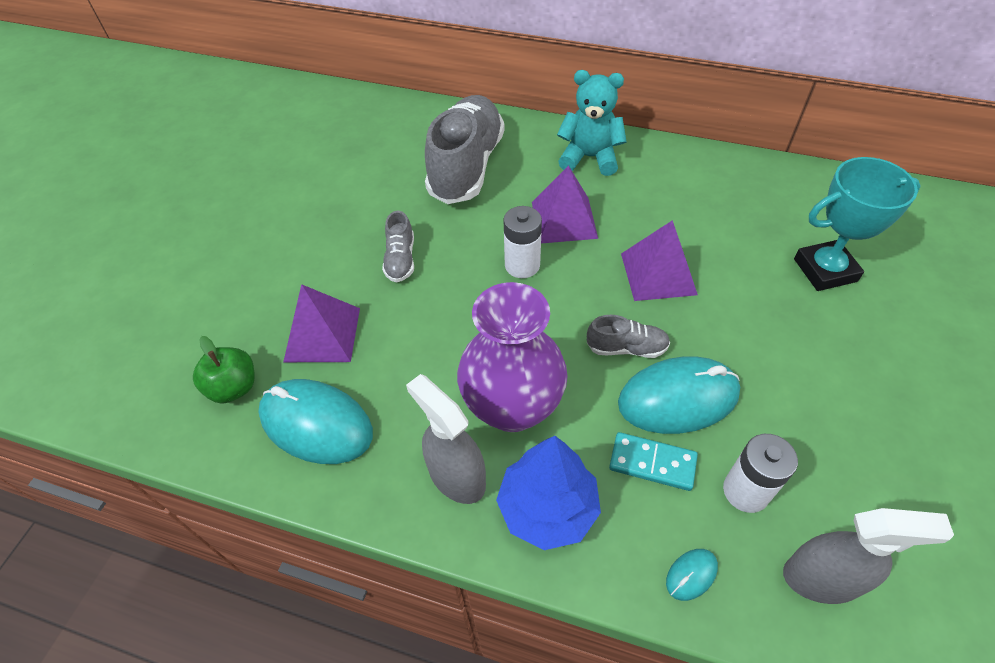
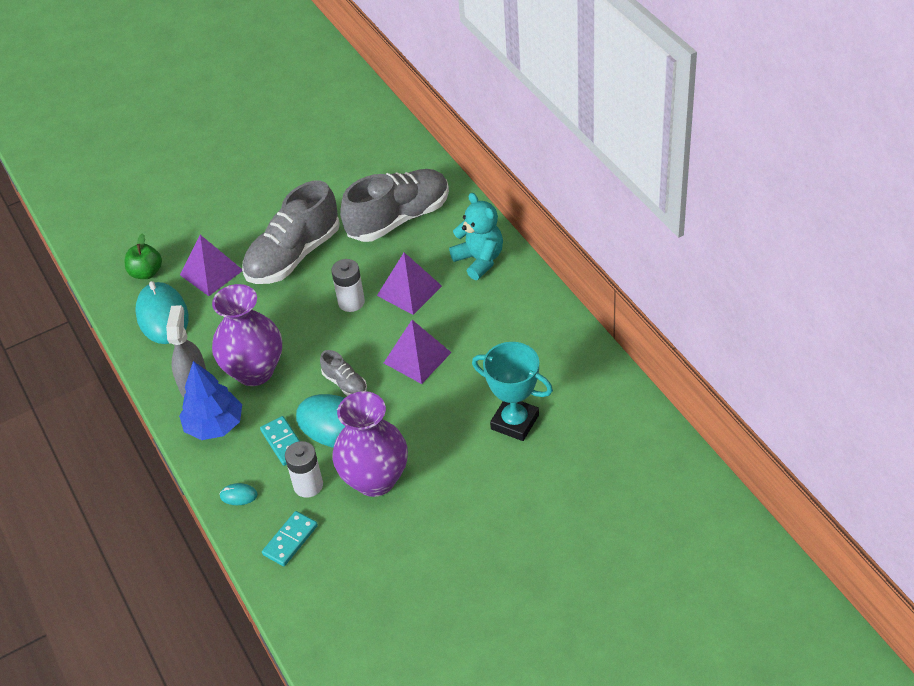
camera: 45 degrees right, 5 degrees down
(400, 259) = (293, 255): grey shoe -> grey shoe, size x2.23
(798, 425) = (375, 479): none -> purple vase
(822, 578) = (290, 540): grey spray bottle -> turquoise domino

